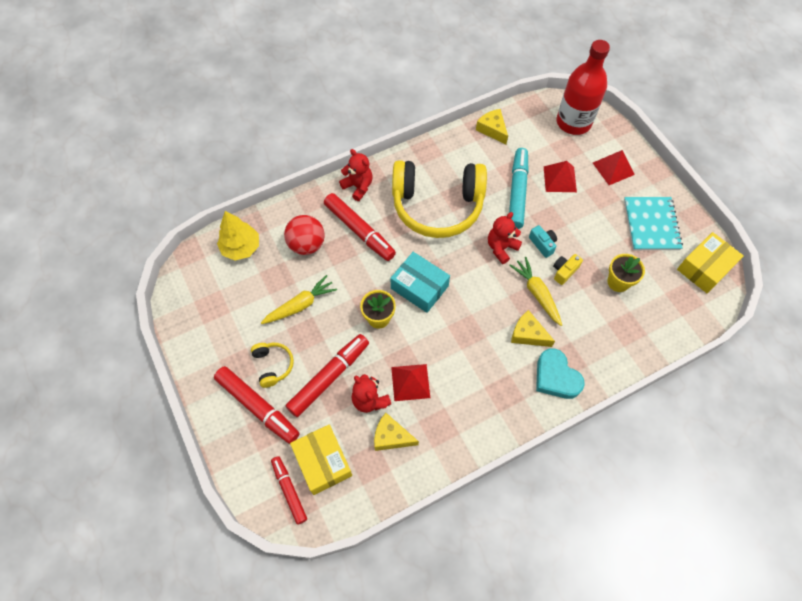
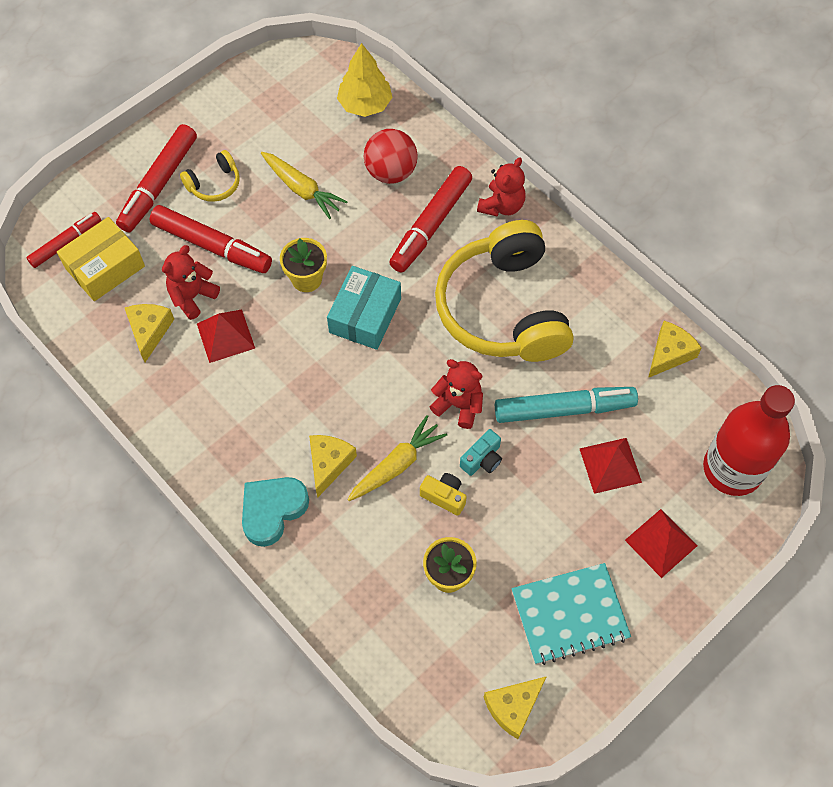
camera: 75 degrees right, 0 degrees up
(704, 268) = (513, 707): yellow box -> yellow cheese

